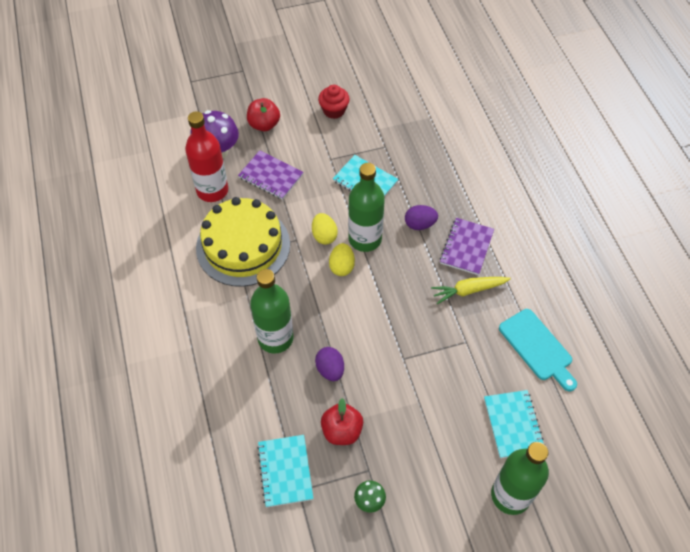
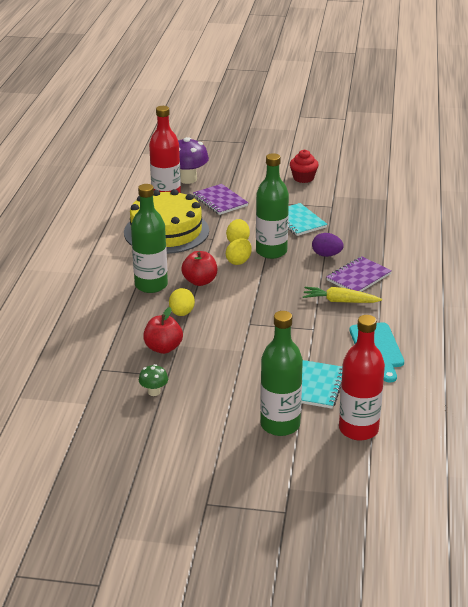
camera: 25 degrees right, 25 degrees down
(264, 124) = (237, 173): red apple -> red apple (200, 281)
(285, 471) = (99, 356): turquoise notebook -> none
(330, 370) = (182, 313): purple egg -> yellow egg
(580, 469) = (358, 429): none -> red bottle

